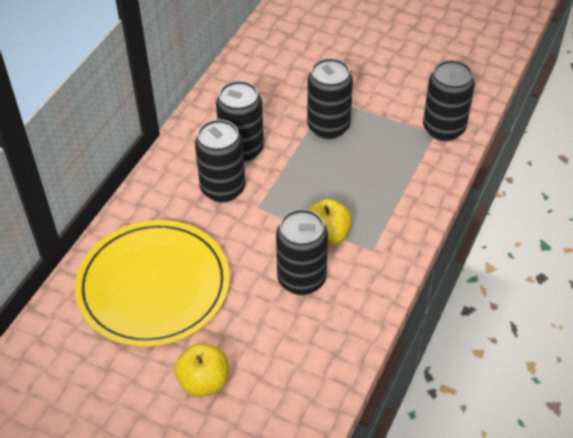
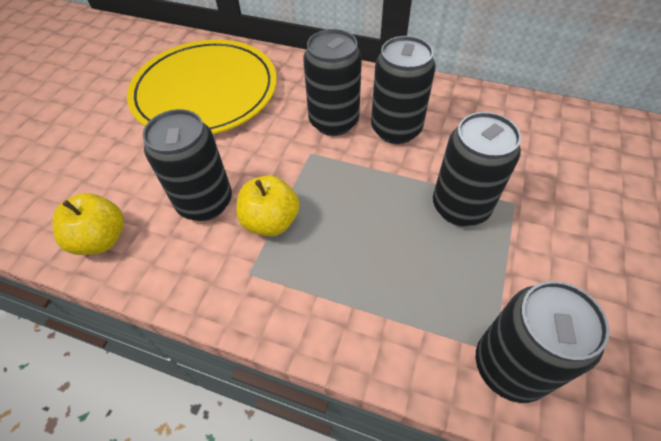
camera: 85 degrees right, 5 degrees up
(204, 382) = (89, 140): yellow apple -> yellow apple (101, 239)

